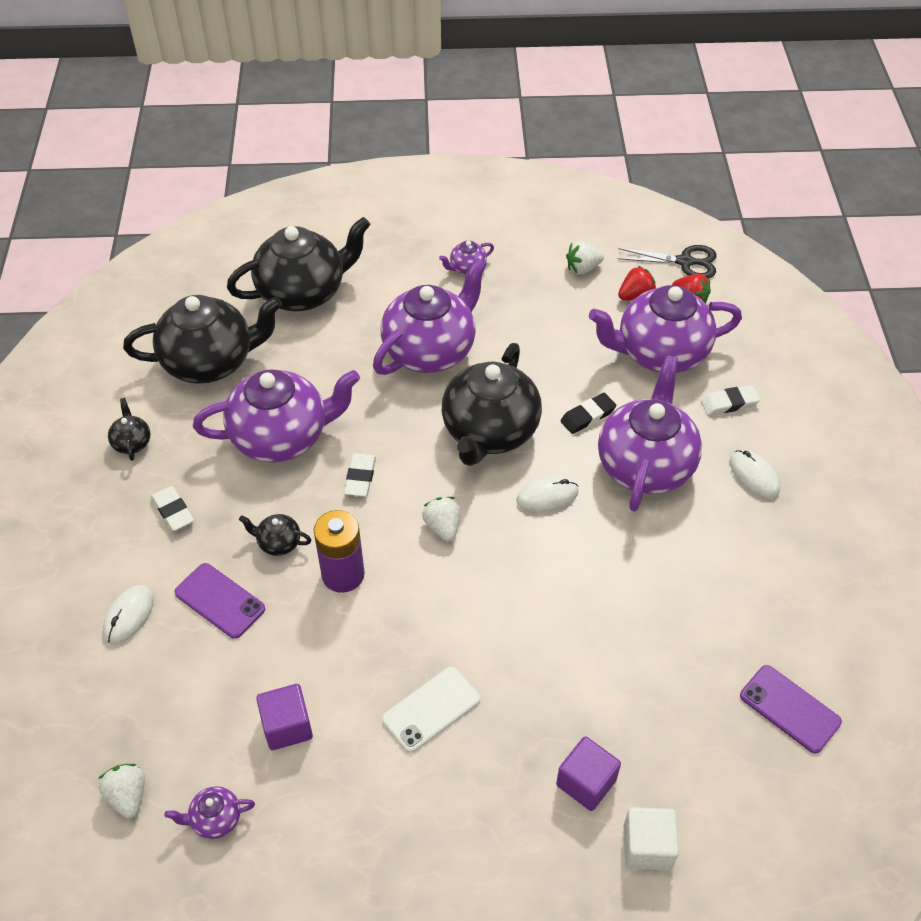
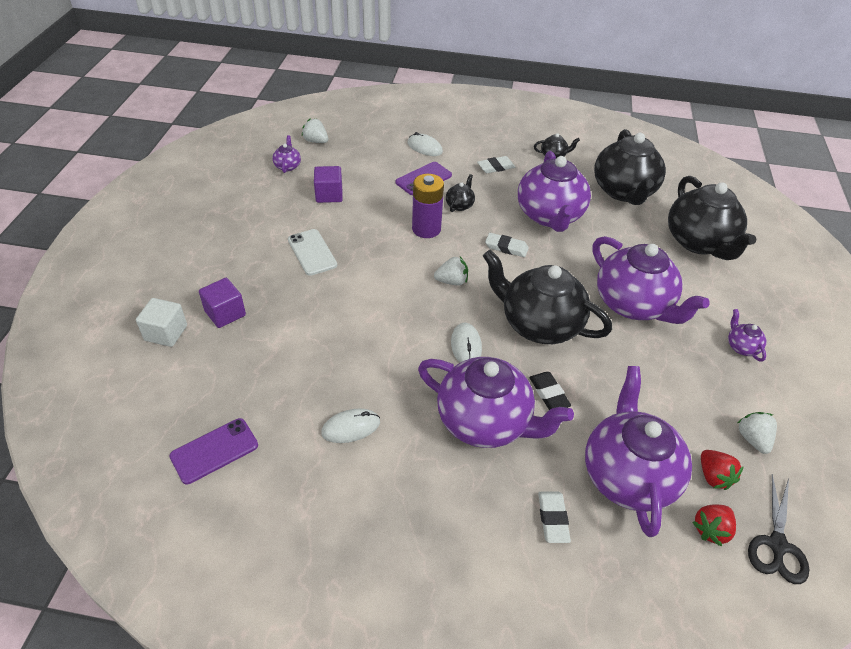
camera: 100 degrees right, 5 degrees down
(128, 796) = (316, 141): white strawberry -> white strawberry turned 135 degrees counterclockwise
(754, 476) = (454, 509): white mouse -> white mouse (351, 427)

